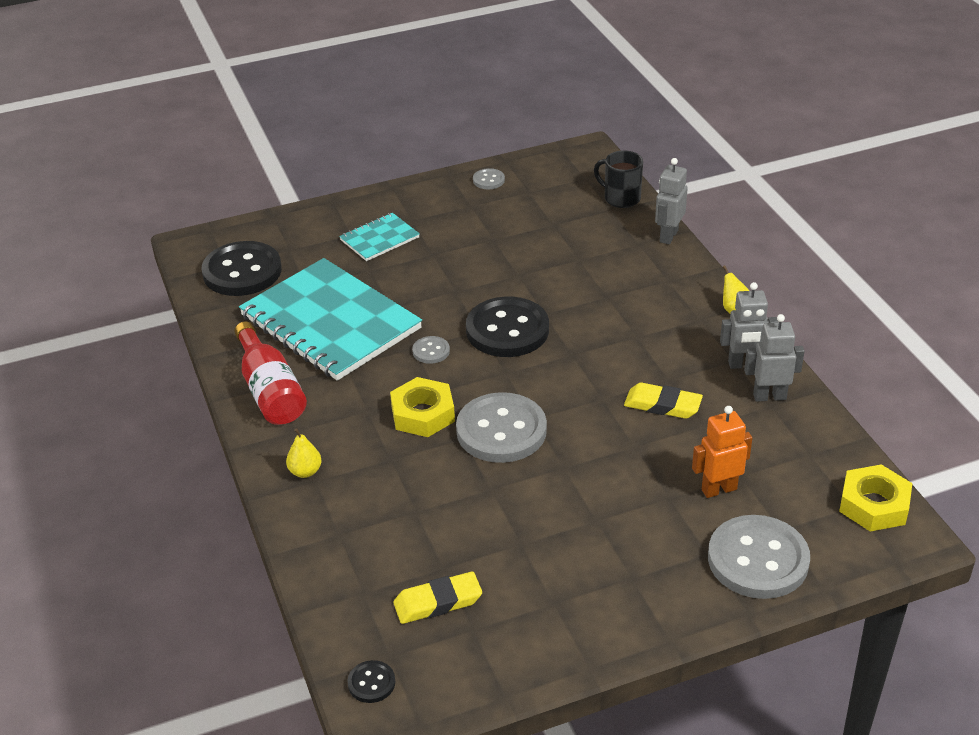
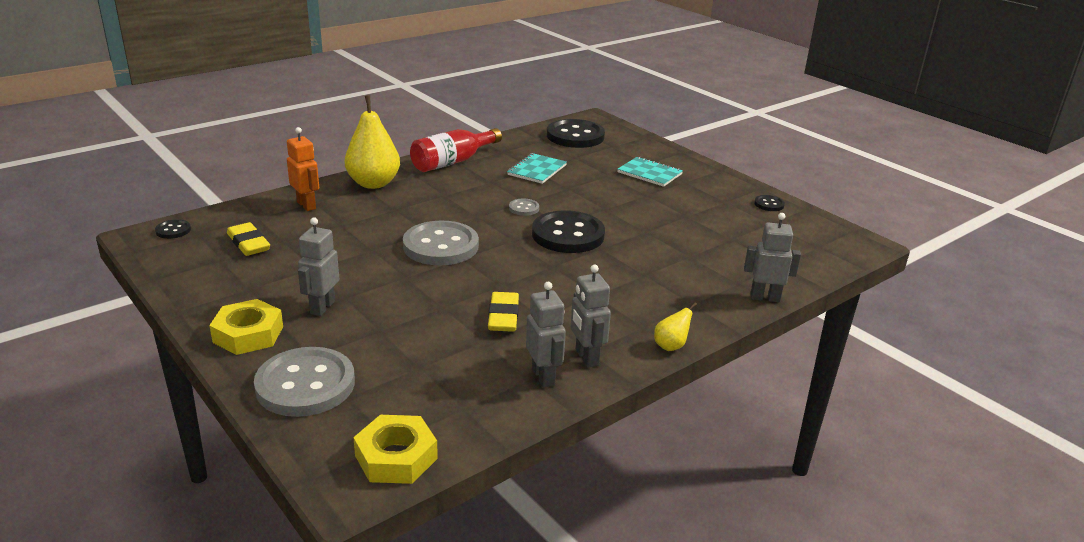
camera: 70 degrees right, 10 degrees down
(305, 471) = (373, 183): yellow pear -> yellow pear, size x2.16
(330, 322) = (537, 170): turquoise notebook -> turquoise notebook, size x0.46
(423, 414) = (449, 214): yellow nut -> yellow nut (248, 334)
(488, 180) = (769, 204): grey button -> black button
(613, 539) = (322, 307): none -> grey robot
(621, 198) = (803, 267): black mug -> none
(718, 489) = (397, 356): orange robot -> orange robot (306, 205)

